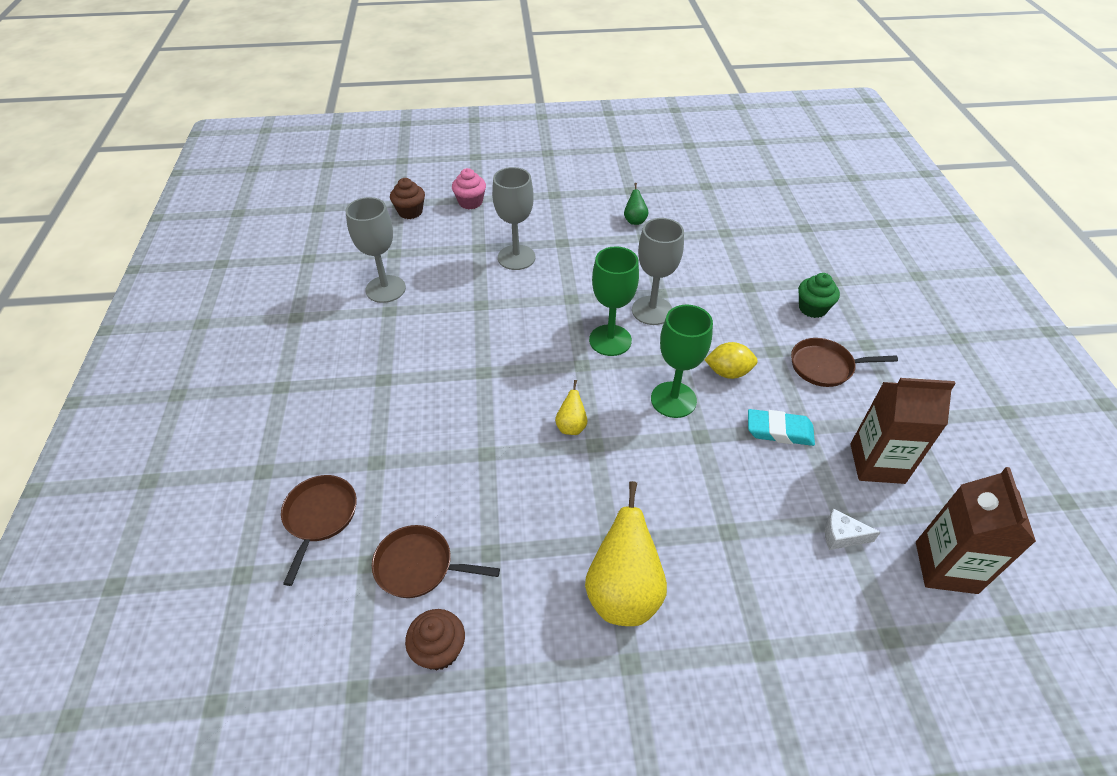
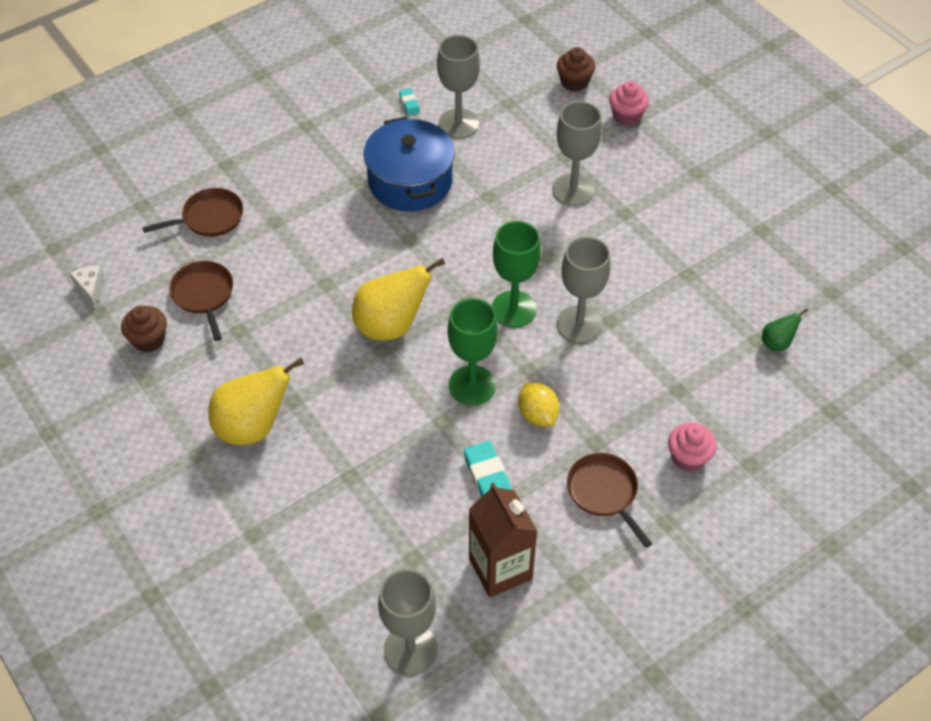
camera: 60 degrees right, 5 degrees up
(332, 308) = (409, 104): none -> turquoise eraser
(419, 344) = (410, 181): none -> blue pot
(571, 426) = (391, 325): yellow pear -> yellow pear, size x2.06
(634, 220) = (710, 255): green pear -> green pear (777, 343)
(812, 308) = (688, 457): green cupcake -> pink cupcake
(841, 536) = (396, 561): white cheese -> white cheese (90, 288)
(946, 567) = (410, 649): brown carton -> grey goblet

